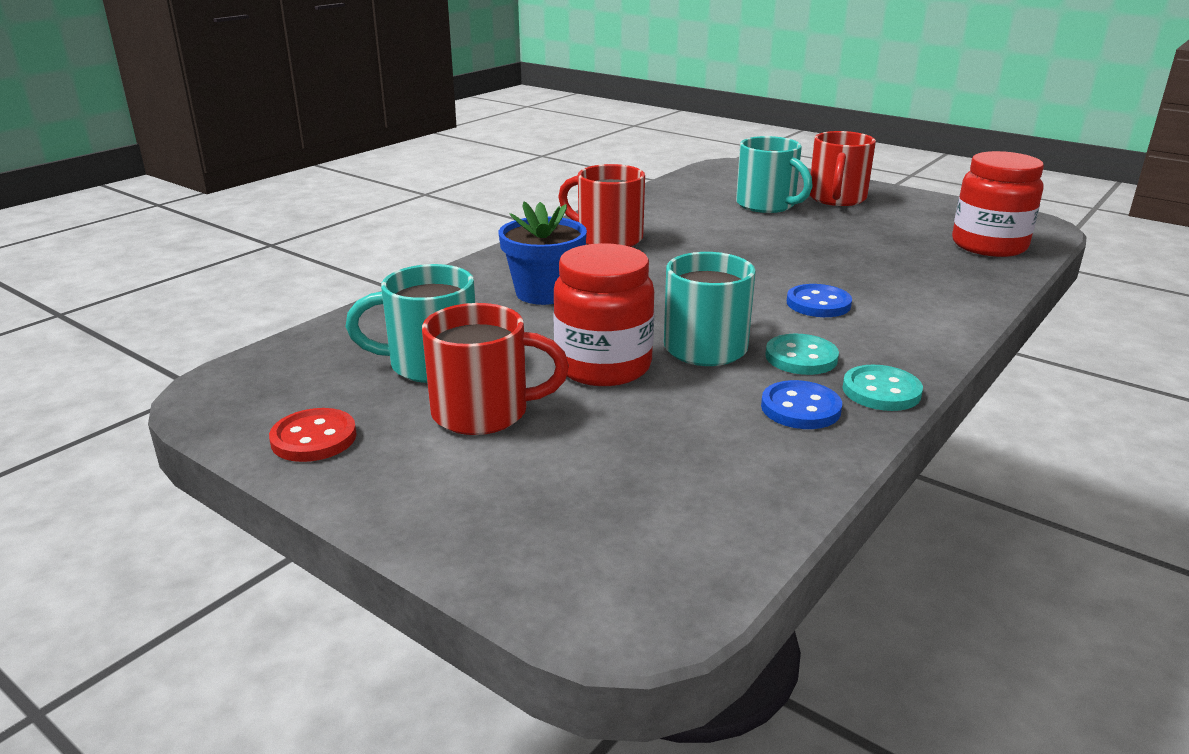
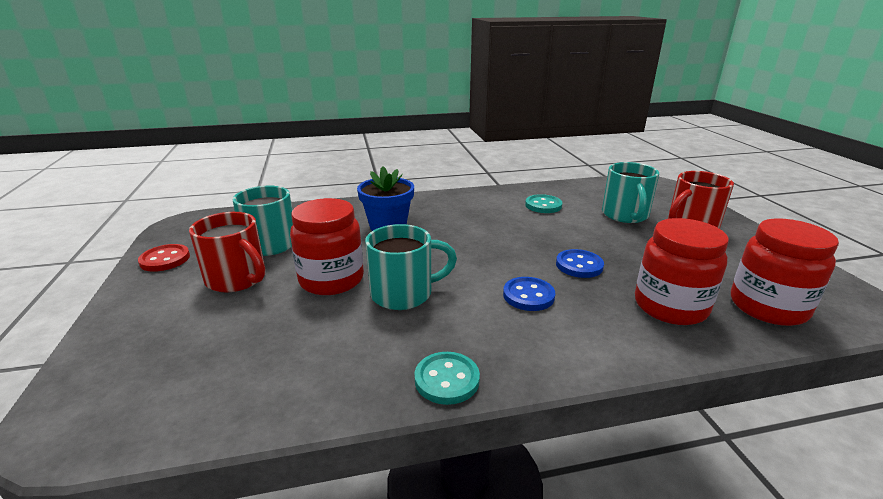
camera: 40 degrees right, 0 degrees up
(607, 239) = (480, 206): red mug -> none
(800, 408) = (374, 362): blue button -> blue button (579, 265)
(801, 357) = (443, 327): turquoise button -> turquoise button (543, 205)
(932, 270) = (670, 306): none -> red jar

